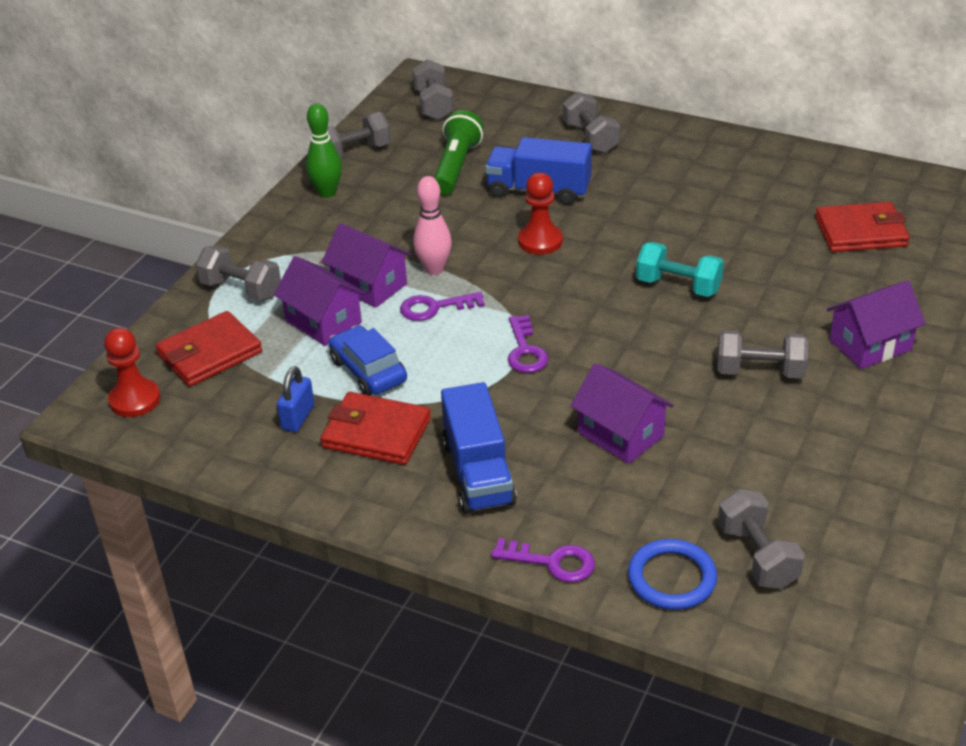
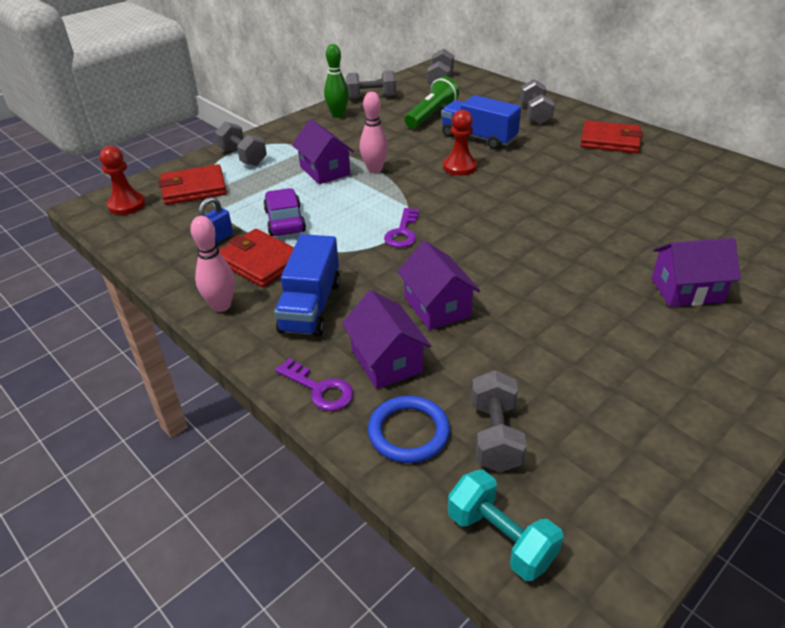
camera: 20 degrees right, 0 degrees up
(323, 322) = (279, 185): purple house -> purple house (386, 361)
(368, 371) = (285, 221): blue car -> purple car
(371, 501) = (221, 306): none -> pink bowling pin
(435, 308) = (358, 192): purple key -> none
(678, 286) = (545, 215): turquoise dumbbell -> turquoise dumbbell (500, 538)
(759, 371) = (578, 288): grey dumbbell -> none
(861, 232) = (716, 208): red wallet -> red wallet (610, 141)

